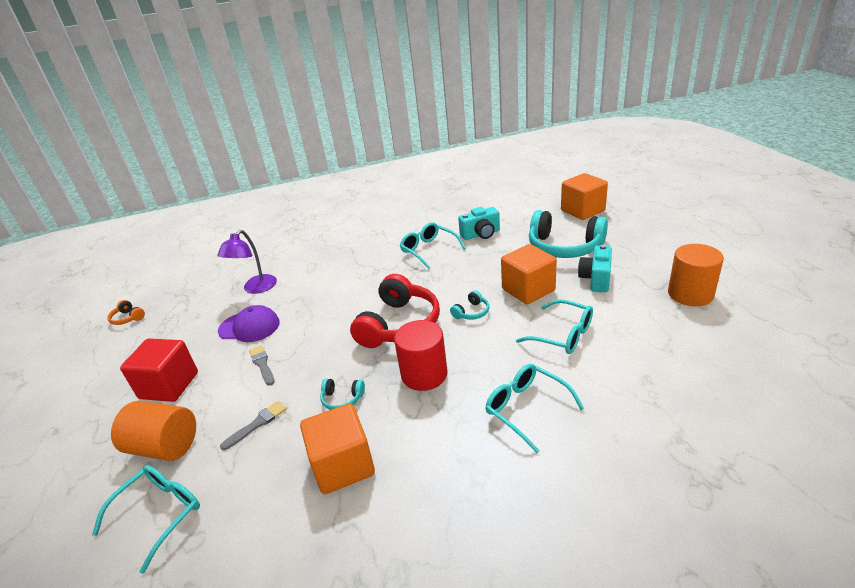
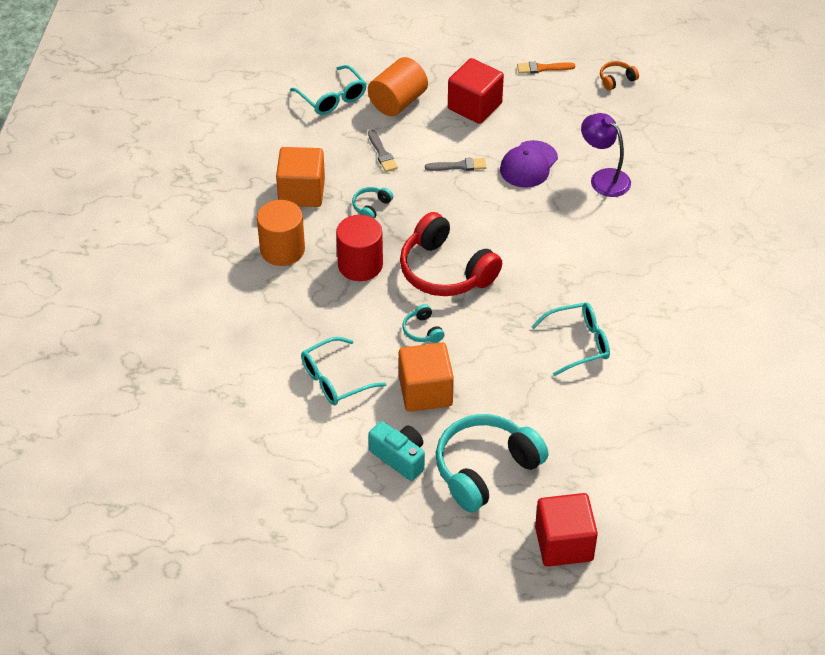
camera: 110 degrees right, 15 degrees up
(108, 362) = (542, 68): none -> orange brush
(481, 234) = (580, 407): turquoise camera -> none
(527, 409) = (271, 311): turquoise glasses -> none
(582, 210) = (564, 543): orange cube -> red cube
(690, 294) = (313, 515): orange cylinder -> orange cylinder (282, 250)

